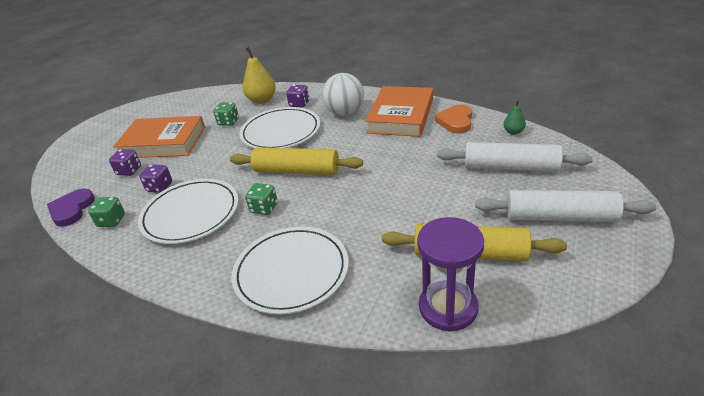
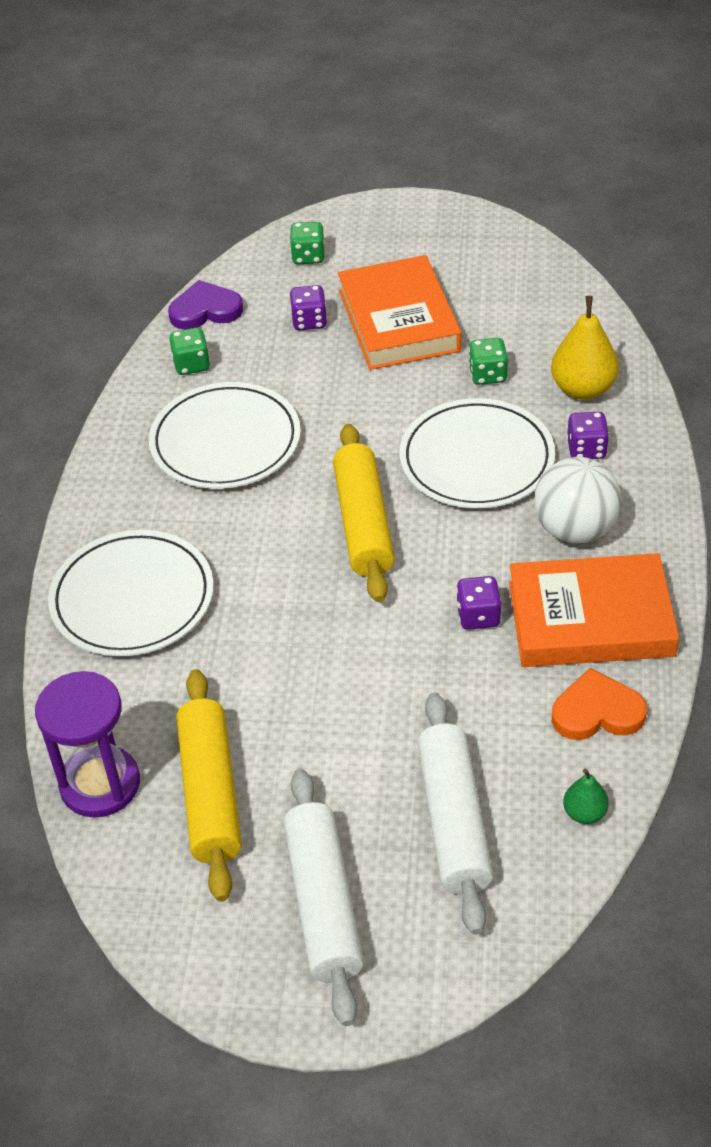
camera: 70 degrees right, 10 degrees up
(160, 187) = (278, 377): purple dice -> purple dice (478, 616)
(264, 208) = (257, 519): green dice -> green dice (308, 256)

